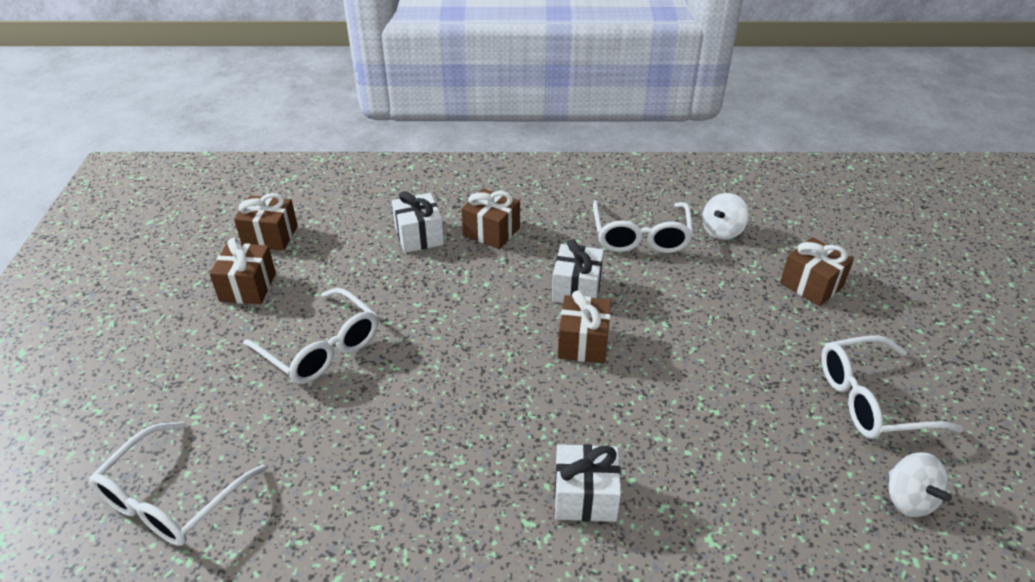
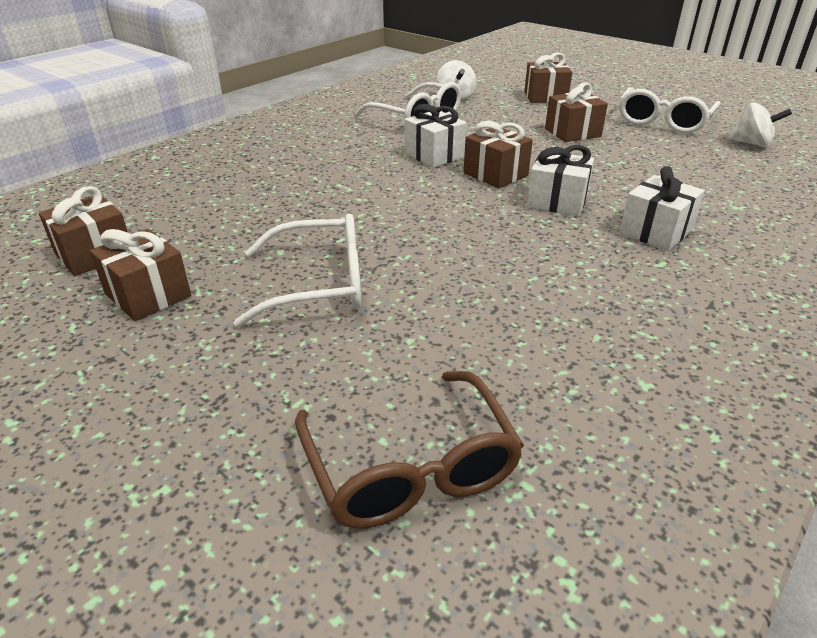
camera: 50 degrees left, 5 degrees down
(171, 498) = (410, 467): white glasses -> brown glasses
(419, 236) = (255, 186): white gift -> white gift (557, 201)
(491, 232) = (310, 158): brown gift -> brown gift (572, 133)

